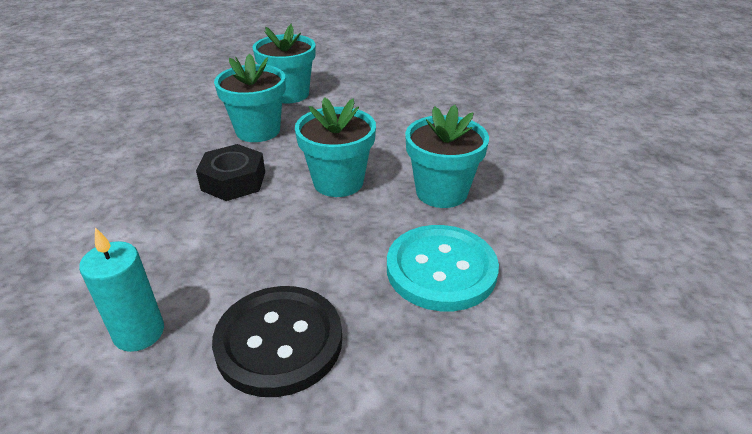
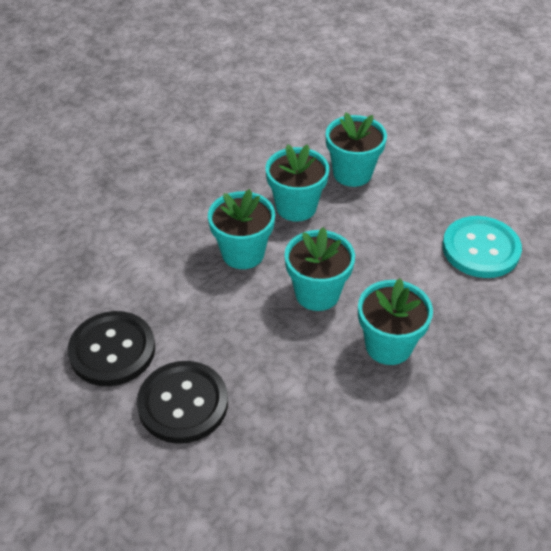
camera: 35 degrees right, 10 degrees up
(139, 332) = (112, 350): turquoise candle -> black button
(233, 181) = (243, 253): black nut -> turquoise flower pot
(441, 269) = (325, 412): turquoise button -> turquoise button (480, 249)

